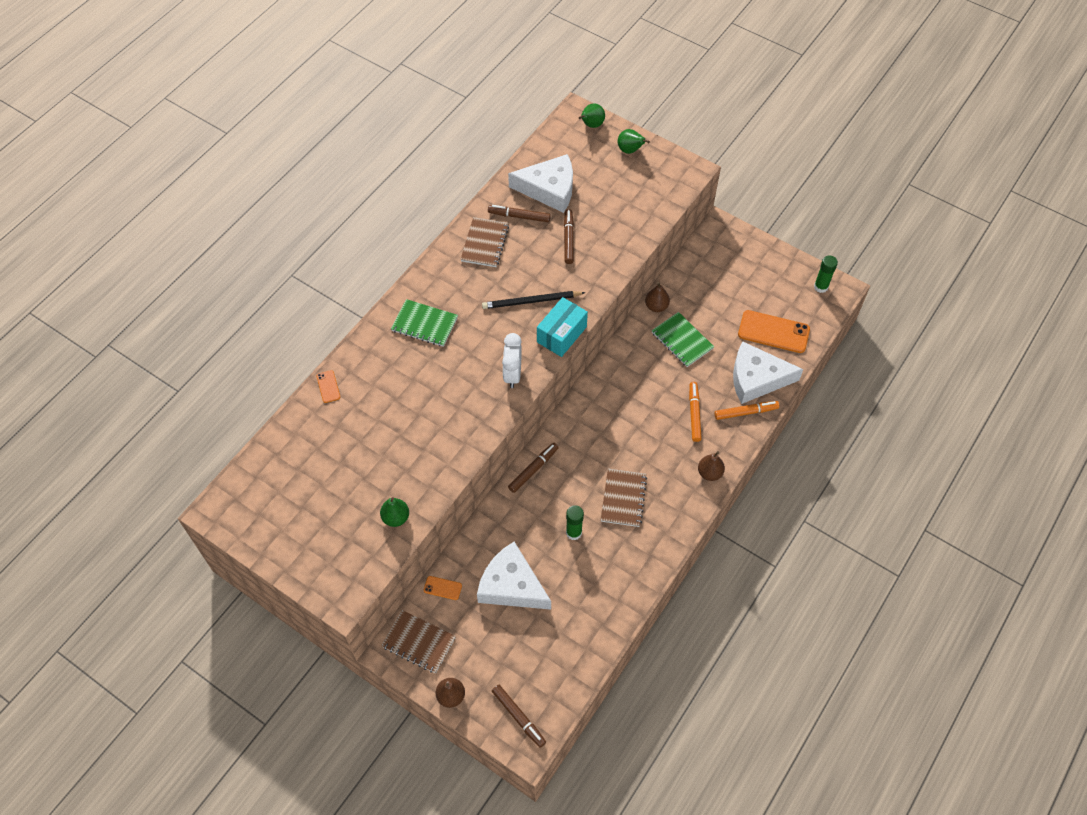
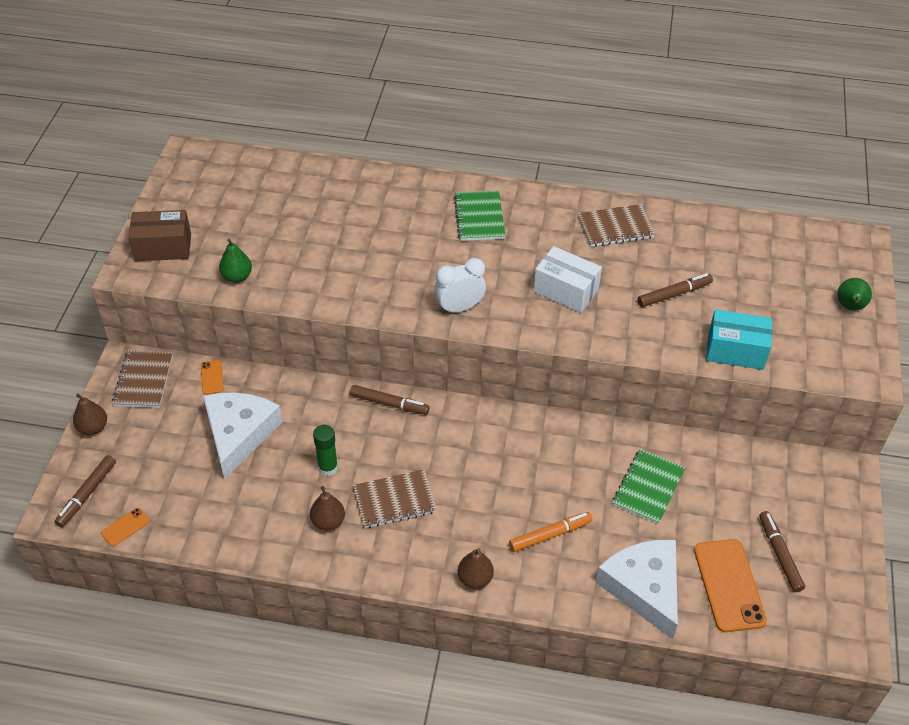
camera: 65 degrees right, 10 degrees down
(328, 386) = (362, 176): orange phone -> orange phone (125, 527)
(328, 565) = (163, 247): none -> brown box
(519, 216) = (673, 243): brown marker -> brown marker (779, 555)
(531, 301) = (565, 291): black pencil -> white box
(549, 189) = (731, 254): white cheese -> none
(561, 334) = (538, 332): turquoise box -> turquoise box (735, 351)
(591, 125) = (856, 260): green pear -> none
(656, 306) = (680, 445): brown pear -> brown pear (328, 521)
(745, 412) = (585, 591): orange marker -> none
(821, 287) = (842, 621): green glue stick -> none

